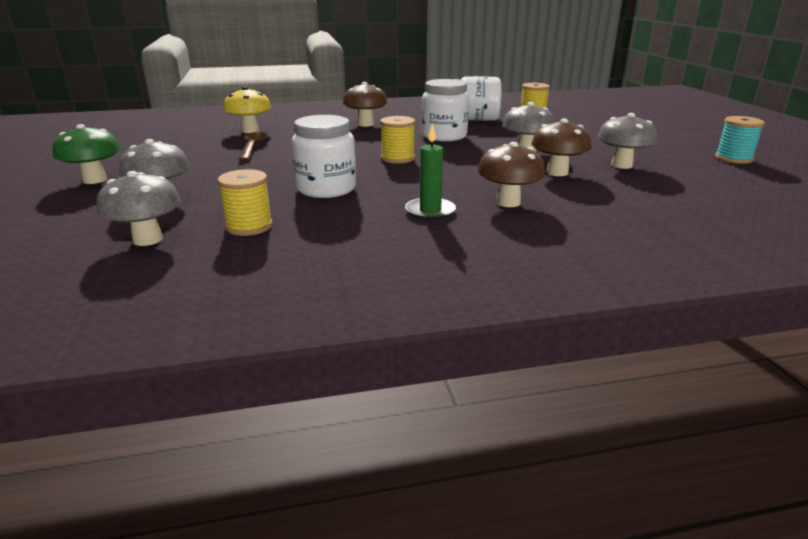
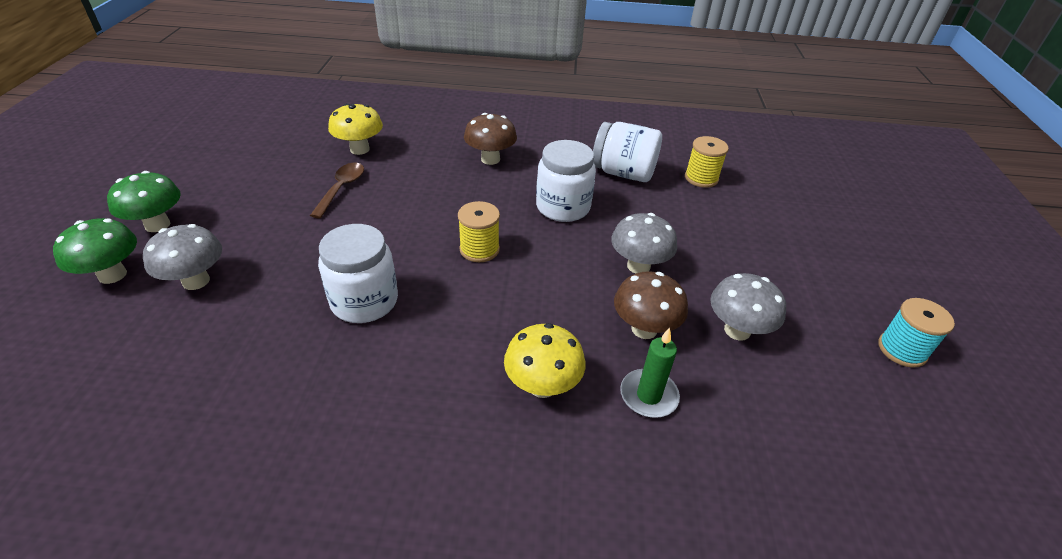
camera: 15 degrees right, 15 degrees up
(74, 206) = (112, 275): none -> green mushroom
(148, 239) = (141, 362): grey mushroom -> none
(249, 226) = (245, 362): yellow spool -> none
(430, 211) = (444, 382): green candle -> green candle (648, 395)
(508, 202) = (542, 386): brown mushroom -> yellow mushroom

